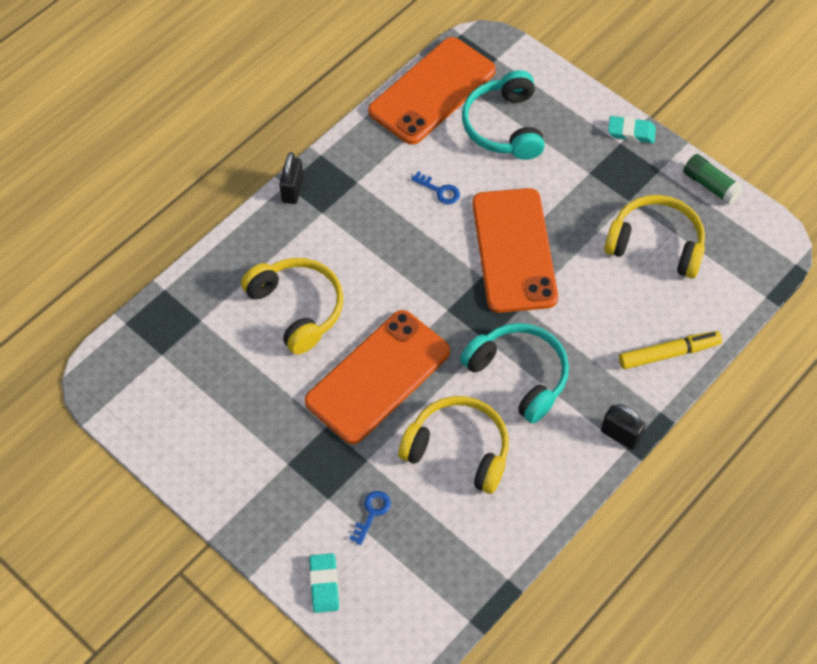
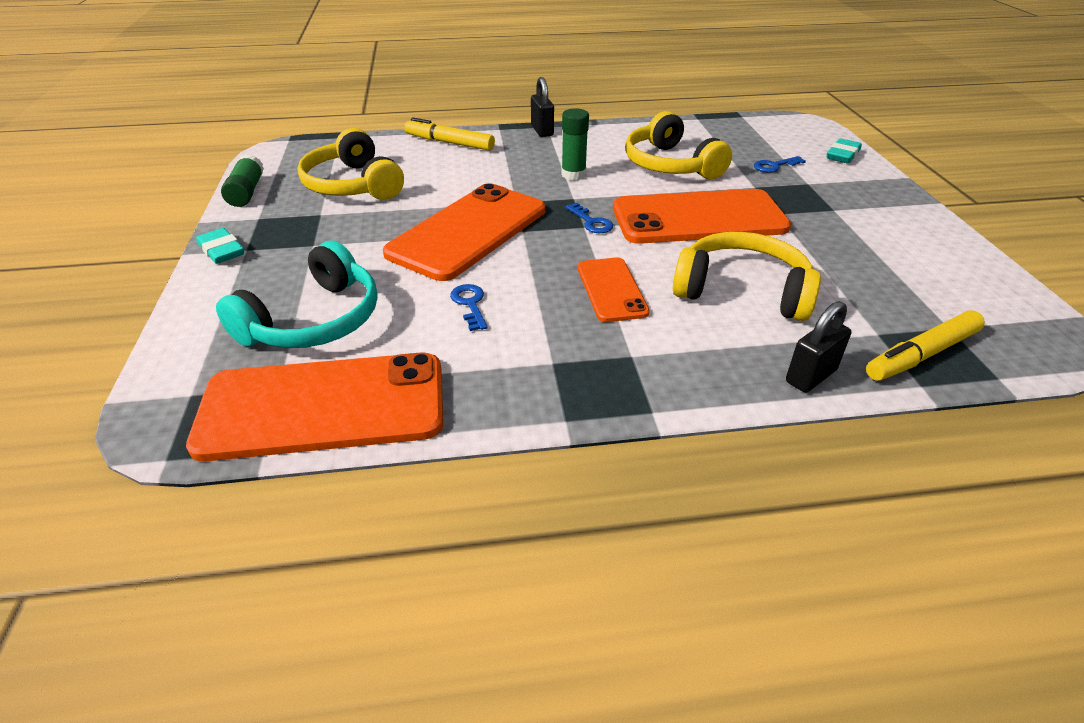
camera: 140 degrees left, 20 degrees down
(170, 316) = (922, 355): none -> yellow marker
(292, 190) = (648, 399): black padlock -> black padlock (810, 376)
(297, 308) = (742, 291): yellow headphones -> yellow headphones turned 105 degrees clockwise
(374, 256) = (611, 289): none -> orange phone
(446, 318) = (591, 222): none -> blue key
(519, 375) = (573, 174): turquoise headphones -> green glue stick

